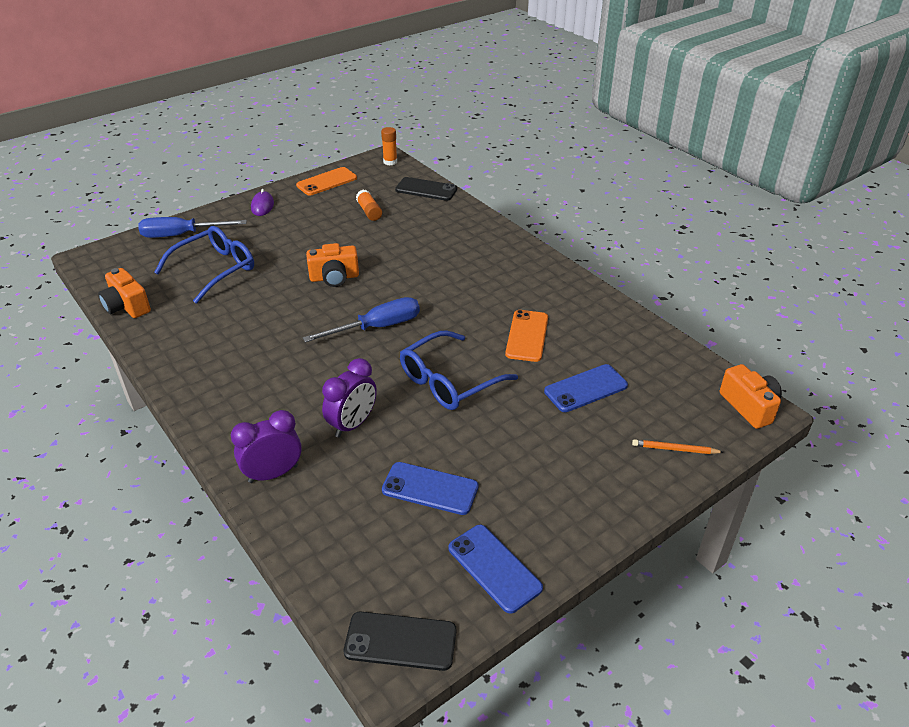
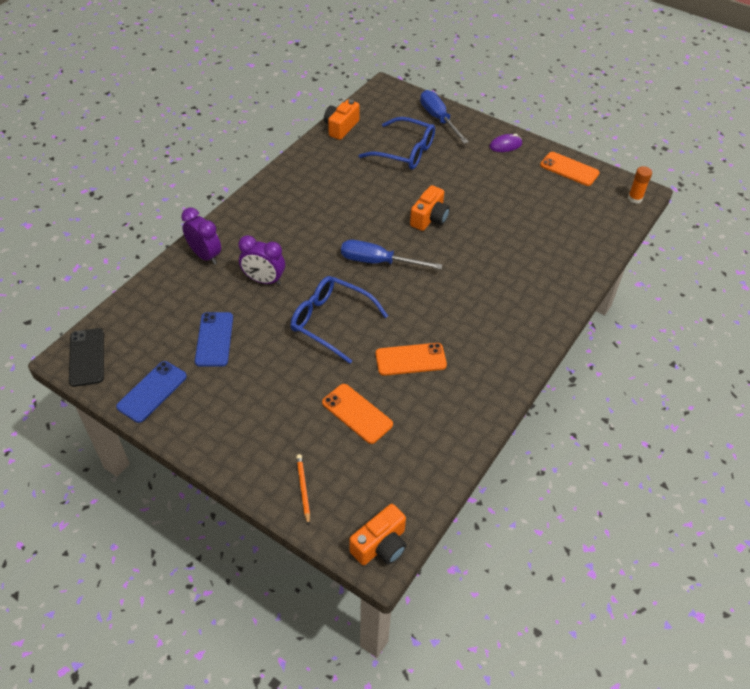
camera: 70 degrees right, 10 degrees up
(334, 278) = (429, 218): orange camera -> orange camera turned 120 degrees counterclockwise
(369, 212) = (539, 210): orange glue stick -> none
(377, 327) = (378, 262): blue screwdriver -> blue screwdriver turned 150 degrees clockwise
(426, 189) = (602, 236): black phone -> none
(585, 388) = (357, 413): blue phone -> orange phone

